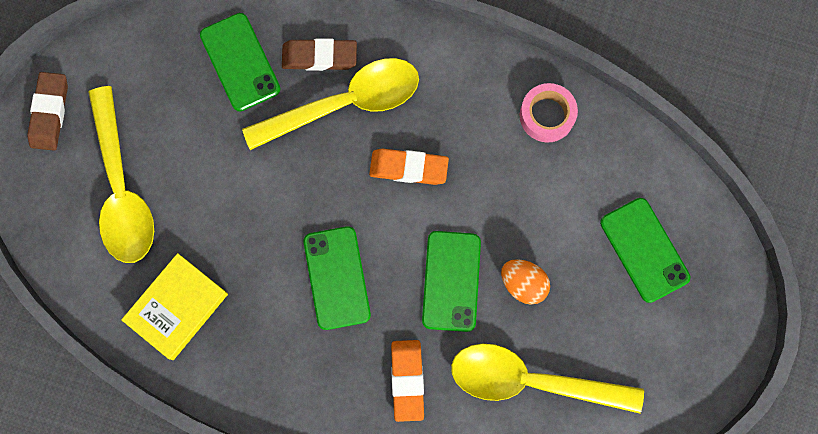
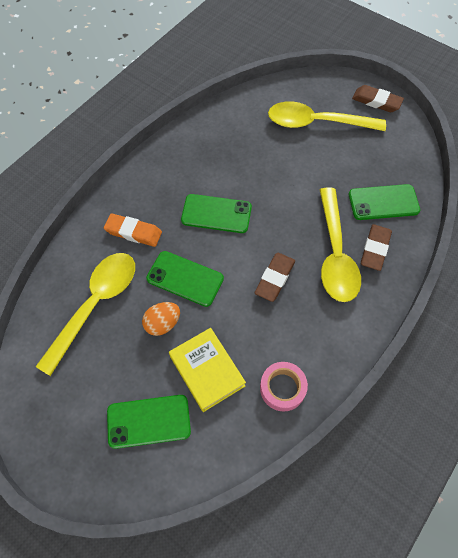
camera: 110 degrees right, 15 degrees down
(177, 307) = (233, 130): yellow book -> yellow book (207, 371)
(408, 168) = (274, 278): orange eraser -> brown eraser

